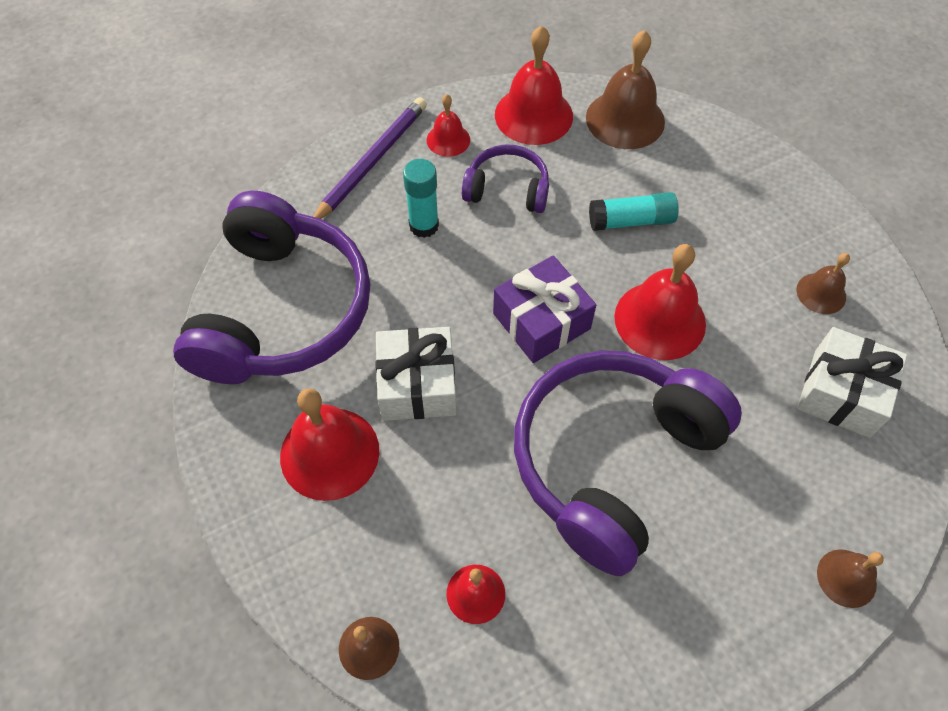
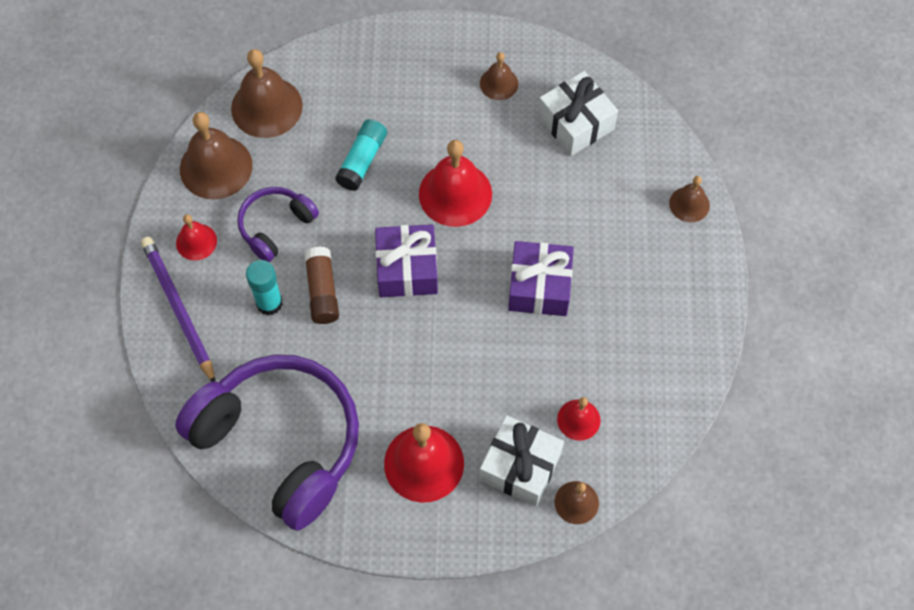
camera: 60 degrees left, 5 degrees up
(417, 385) = (406, 378): white gift -> white gift (520, 467)
(465, 261) = (322, 291): none -> brown glue stick
(533, 115) = (216, 167): red bell -> brown bell
(613, 461) = (539, 286): purple headphones -> purple gift

